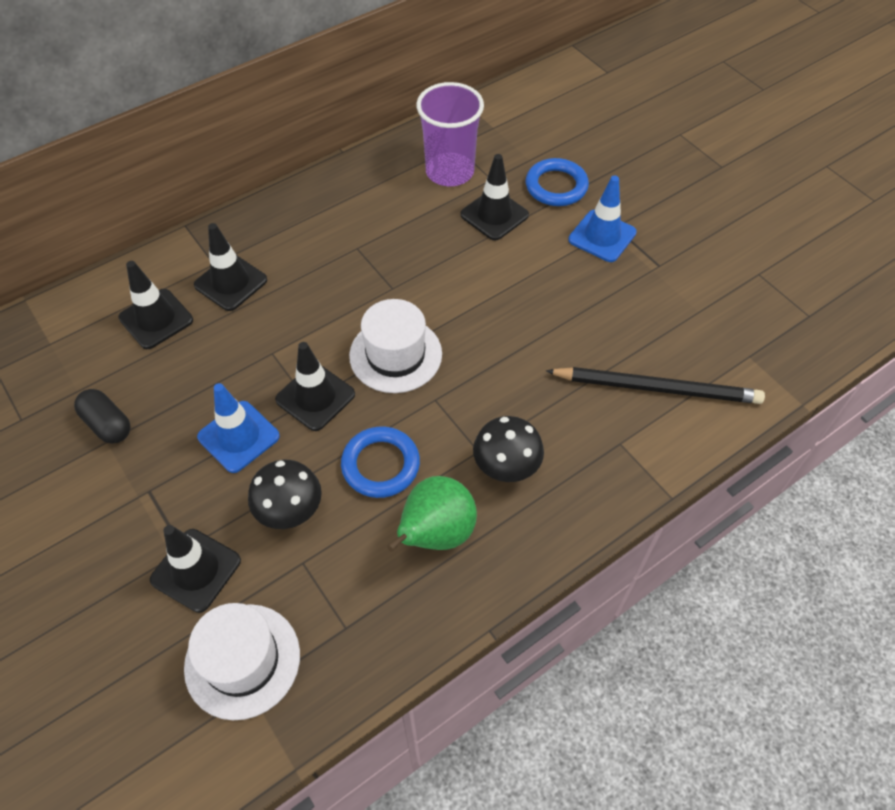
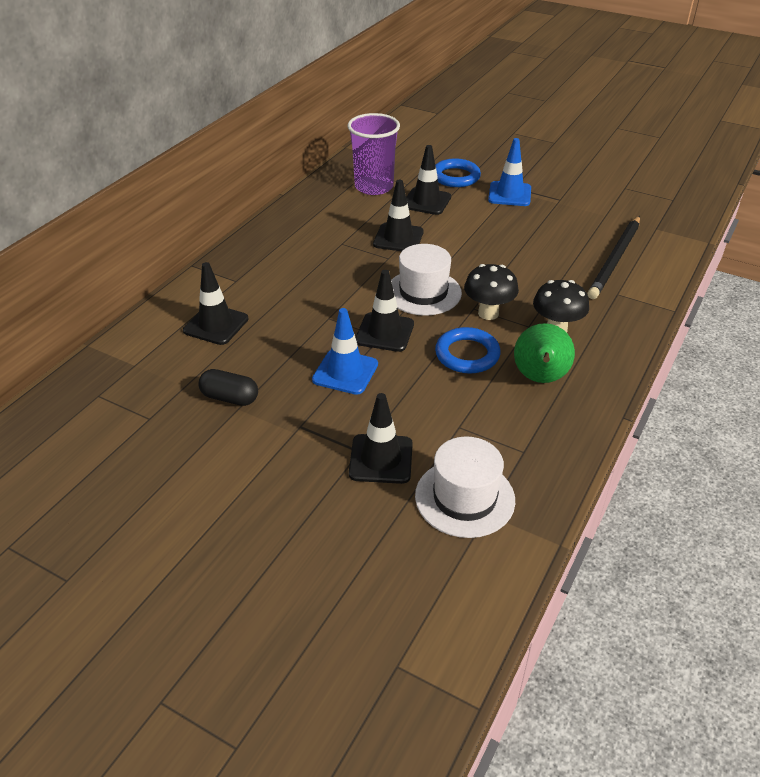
camera: 25 degrees left, 15 degrees down
(231, 283) = (259, 287): black traffic cone -> black traffic cone (398, 238)
(291, 513) = (425, 402): black mushroom -> black mushroom (488, 313)
(657, 388) = (615, 259): black pencil -> black pencil turned 135 degrees clockwise

